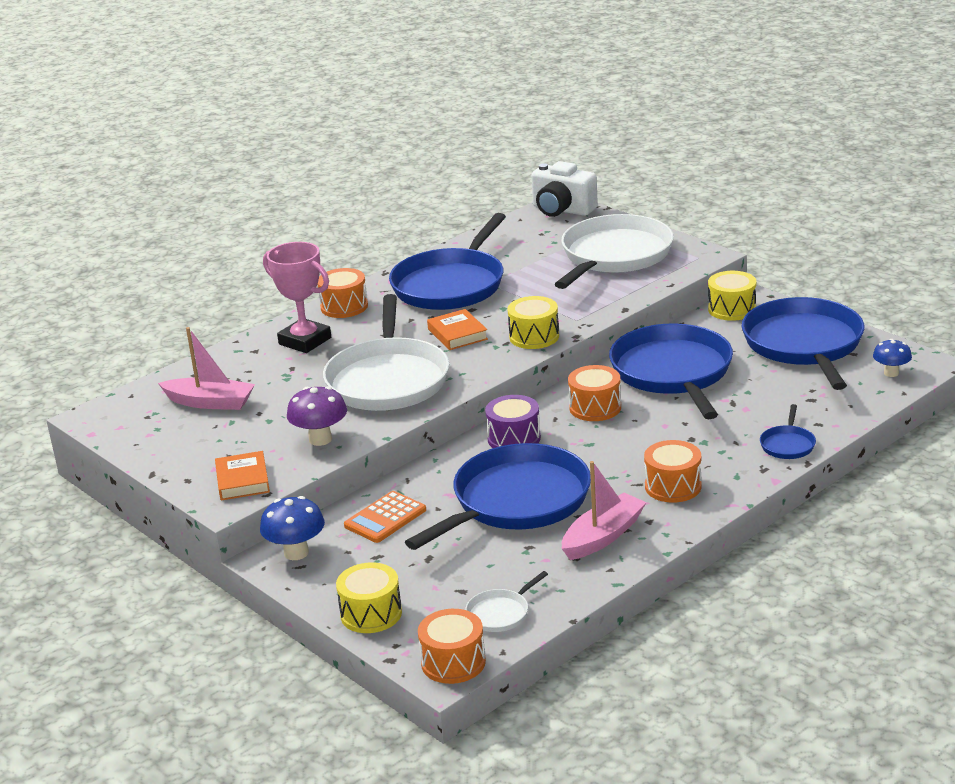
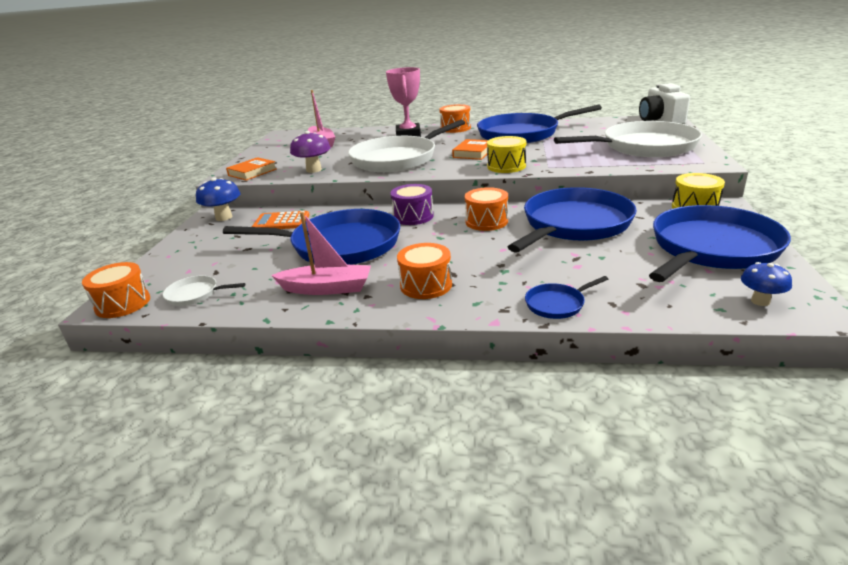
camera: 50 degrees right, 0 degrees up
(371, 614) = (170, 258): yellow drum -> none

